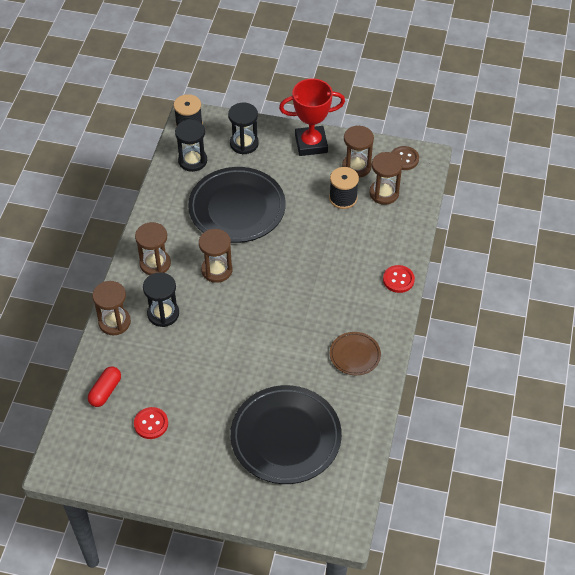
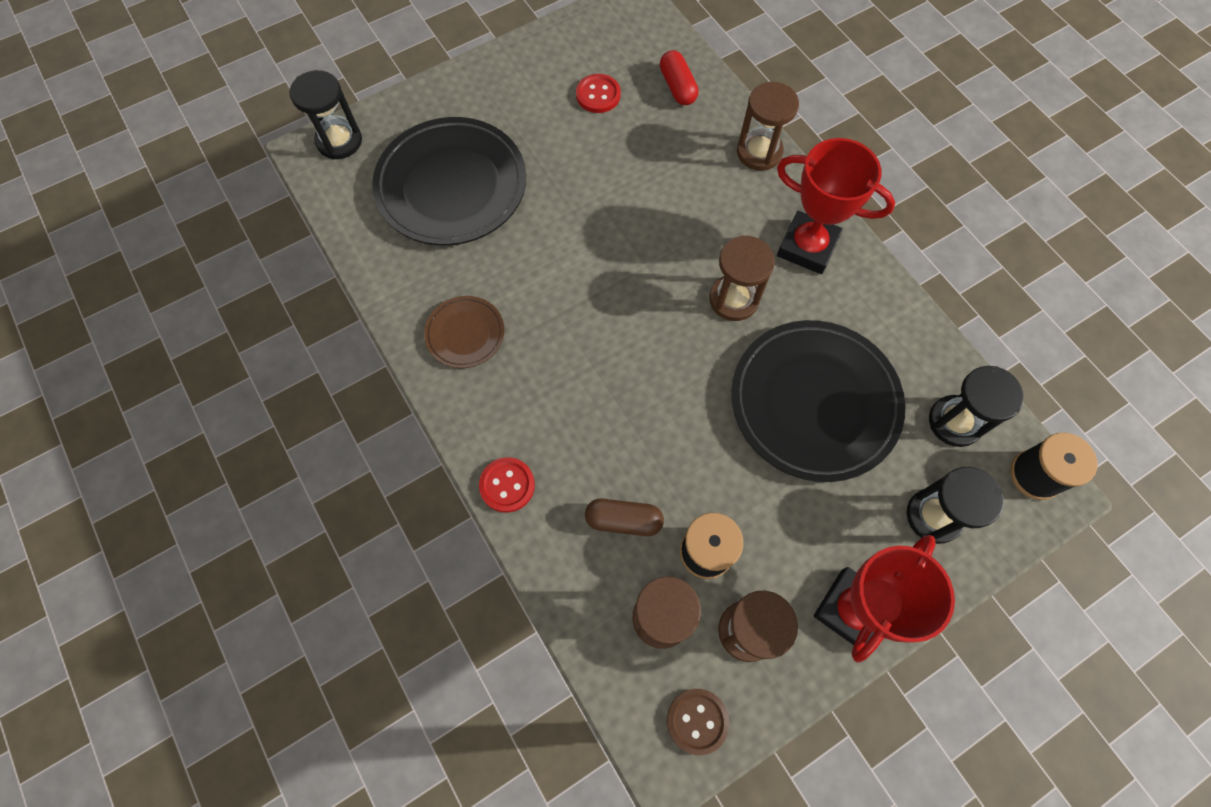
camera: 135 degrees right, 15 degrees up
(155, 264) = (807, 247): brown hourglass -> red trophy
(163, 314) = (724, 201): black hourglass -> black hourglass (339, 141)
(363, 231) = (623, 520): none -> brown capsule

